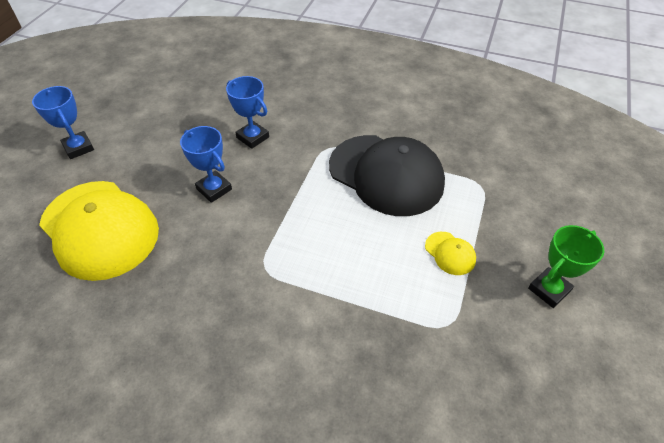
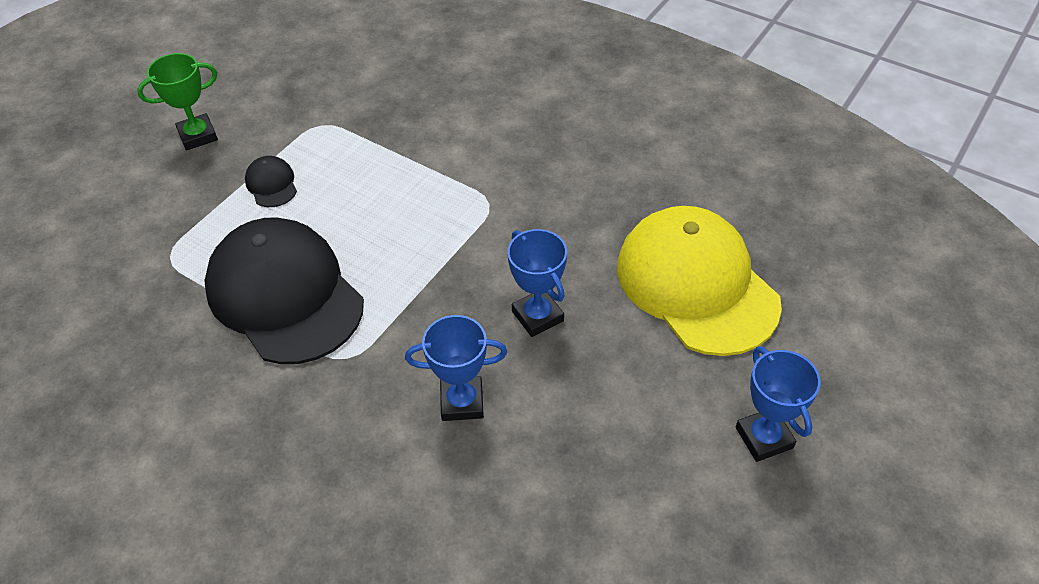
camera: 165 degrees left, 0 degrees up
(252, 137) = (462, 402): blue trophy -> blue trophy turned 60 degrees counterclockwise
(450, 253) = (271, 184): yellow cap -> black cap

